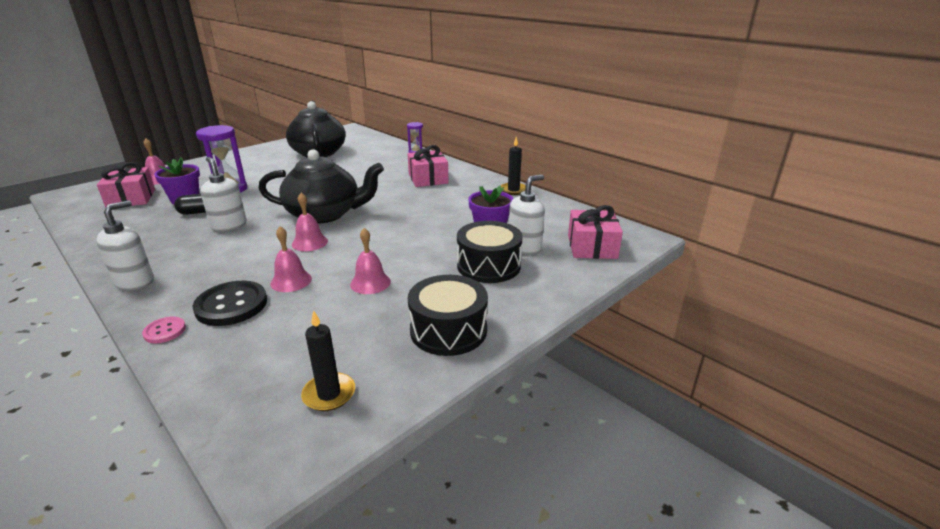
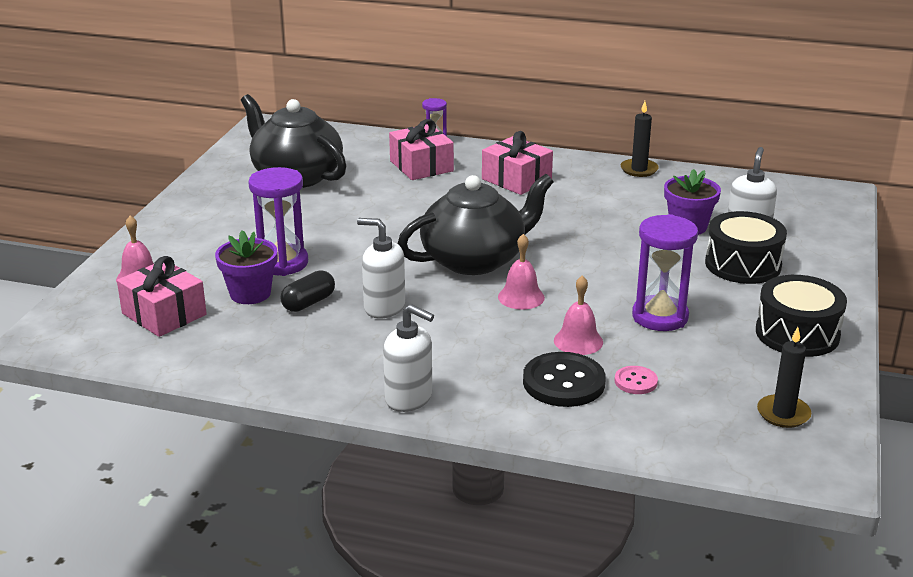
camera: 30 degrees left, 0 degrees up
(135, 282) = (409, 398): white soap dispenser -> white soap dispenser turned 120 degrees clockwise
(165, 331) = (545, 426): pink button -> pink button (635, 381)
(370, 283) = (660, 317): pink bell -> purple hourglass
(592, 246) = (807, 216): pink gift -> pink gift (421, 166)

